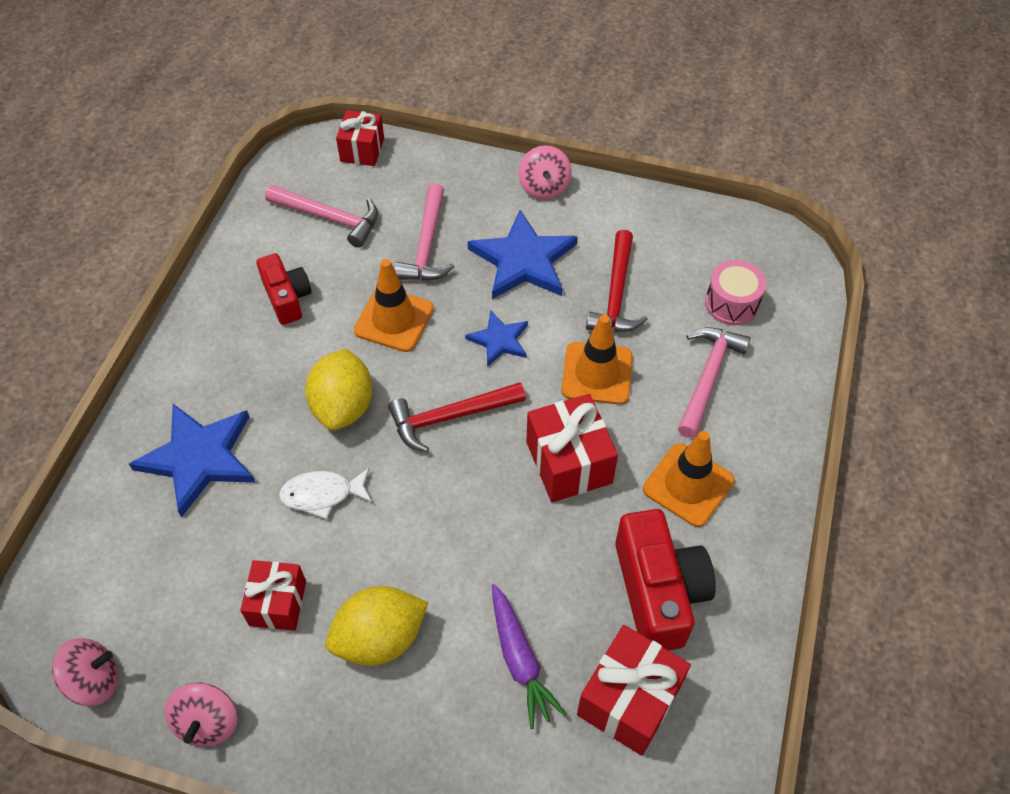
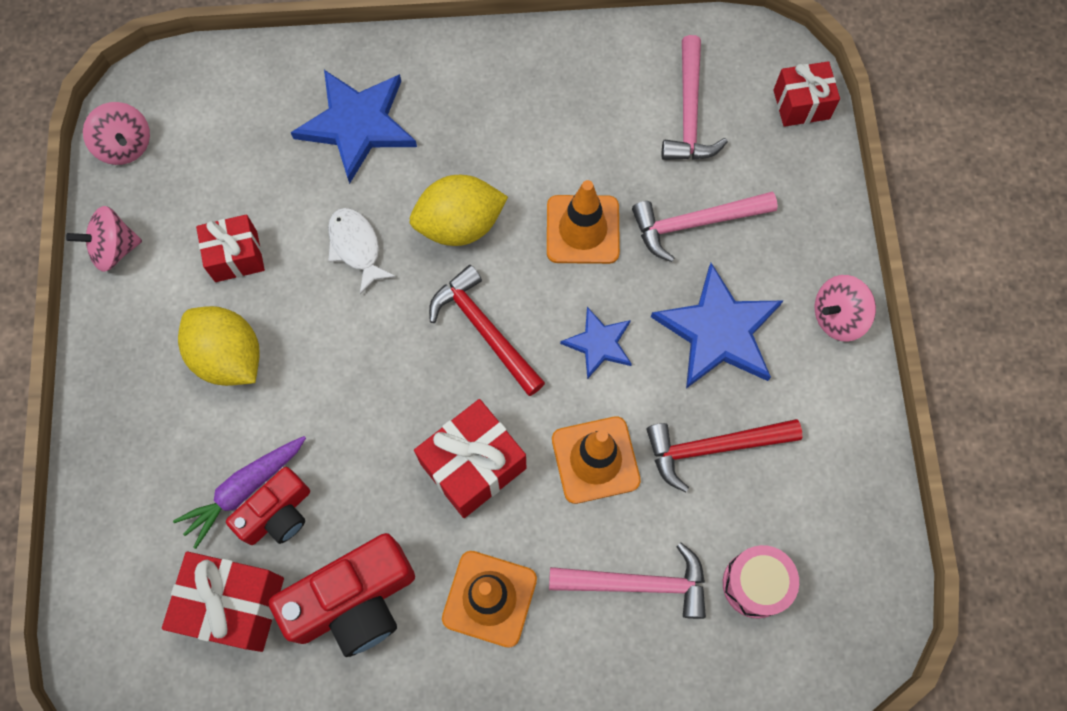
camera: 70 degrees right, 15 degrees up
(287, 298) = (568, 118): red camera -> red camera (278, 514)

